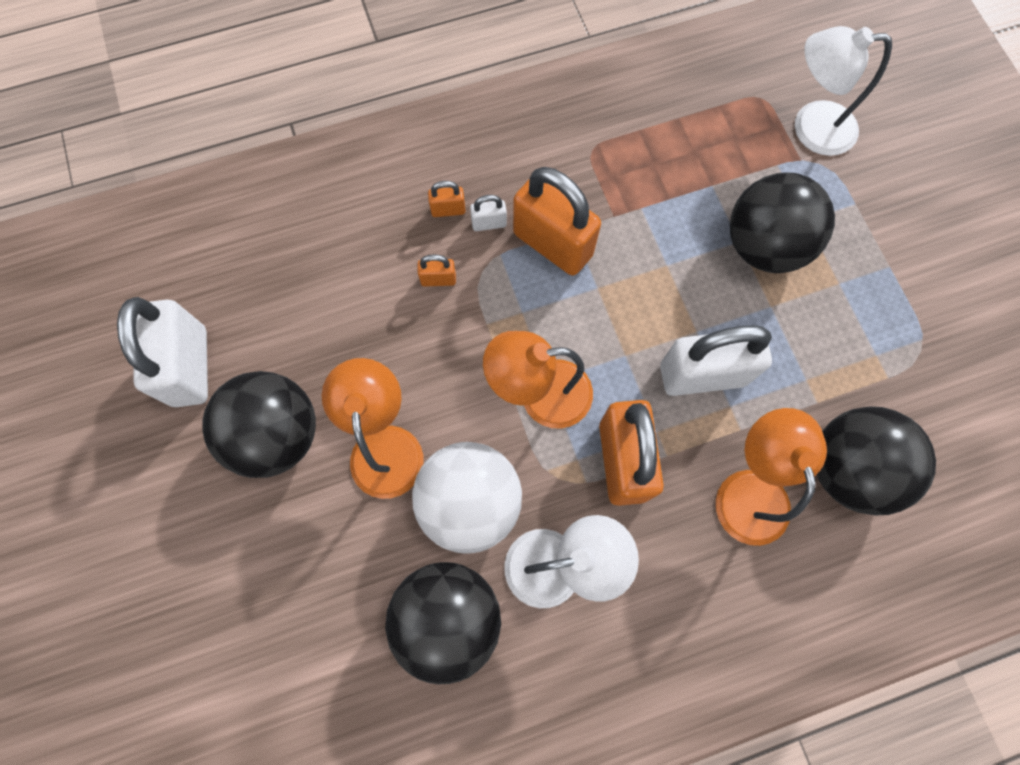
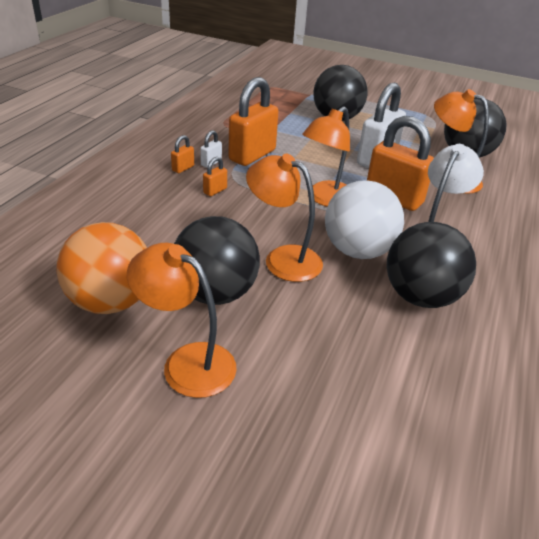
camera: 50 degrees left, 35 degrees down
(176, 493) = (187, 362): none -> orange lamp
(190, 367) = (110, 302): white padlock -> orange ball
(552, 244) = (252, 155): orange padlock -> orange padlock turned 45 degrees counterclockwise
(810, 128) = (300, 86): white lamp -> none

